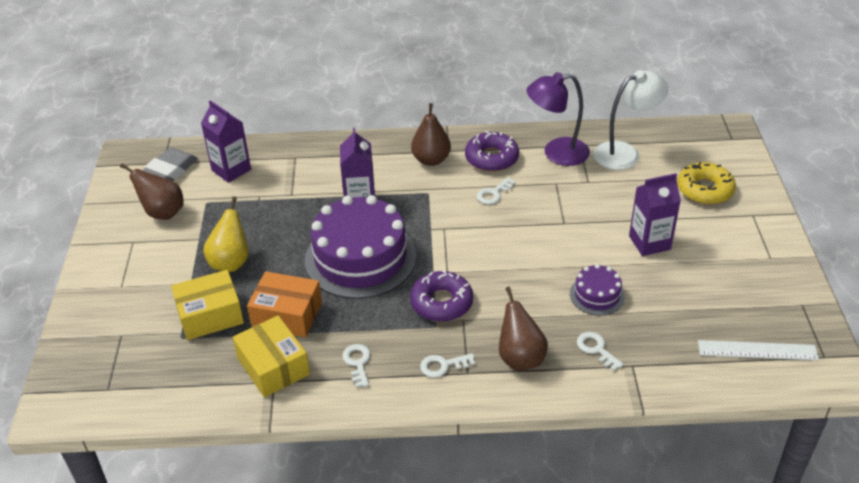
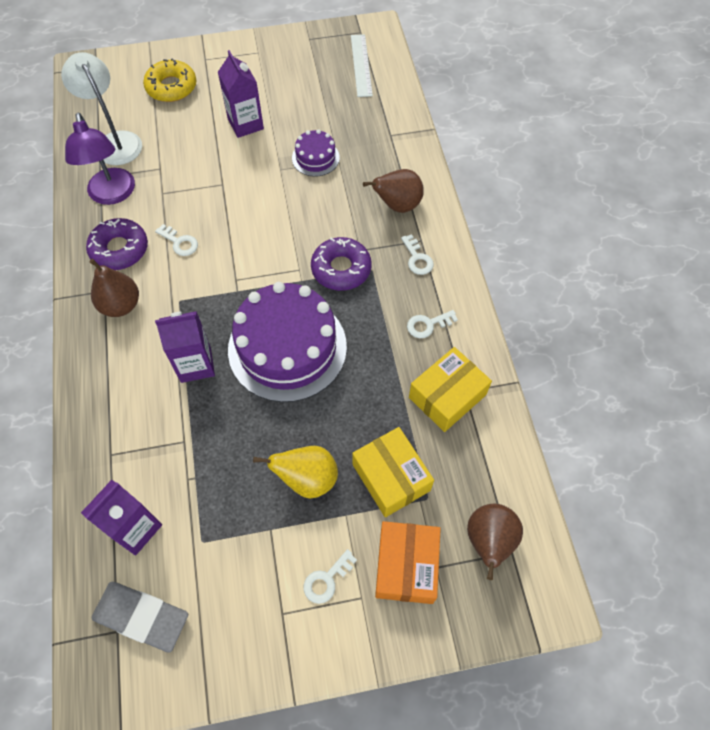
camera: 100 degrees left, 20 degrees up
(162, 213) = (224, 593): brown pear -> brown pear (489, 542)
(287, 315) = (378, 400): orange box -> orange box (406, 566)
(596, 349) = (378, 157): white key -> white key (326, 580)

